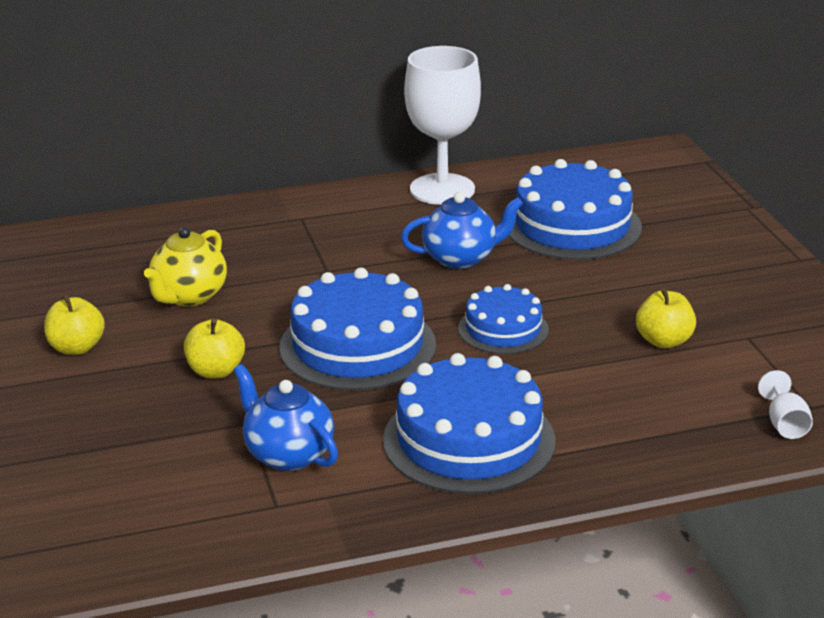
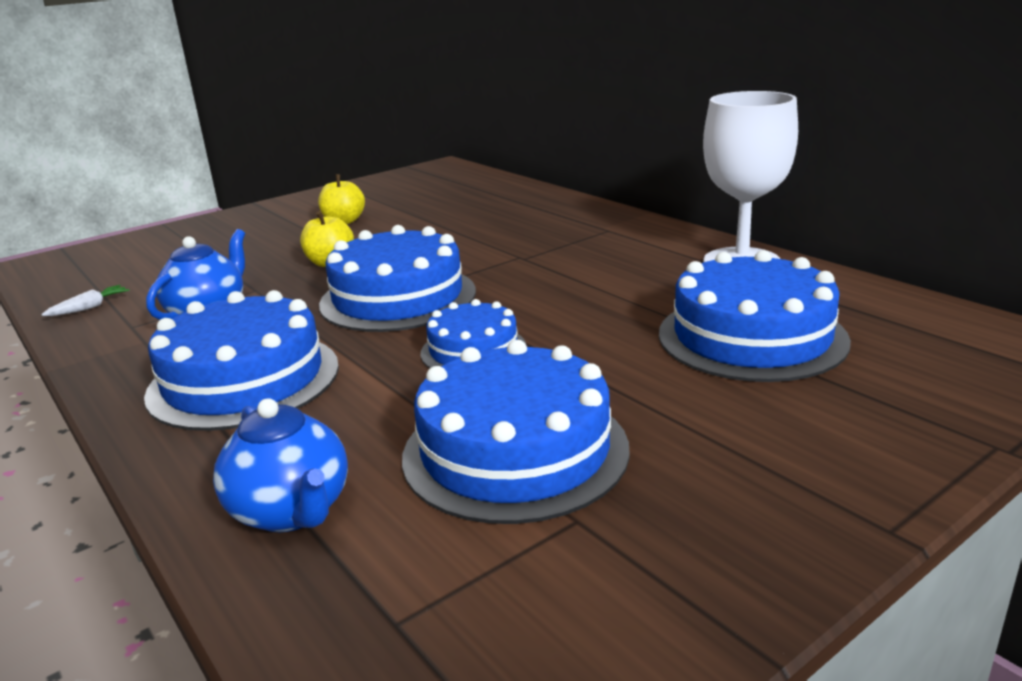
camera: 70 degrees right, 5 degrees down
(184, 538) = (89, 308): none -> white carrot
(189, 296) = (439, 230): yellow teapot -> none
(461, 258) = (605, 300): blue teapot -> blue teapot (292, 511)
(664, 341) = (515, 451): yellow apple -> blue cake
(784, 424) = (333, 602): white goblet -> none

